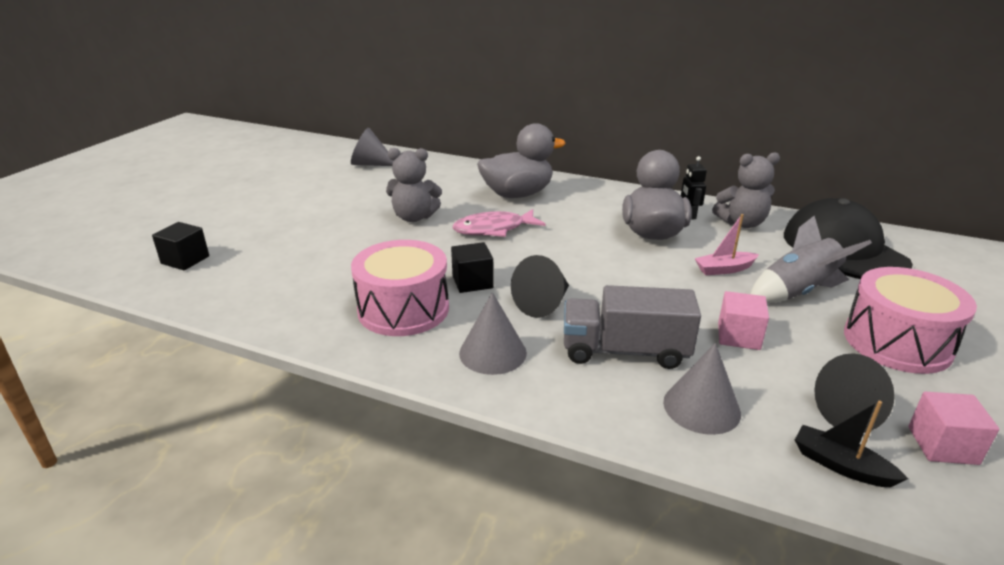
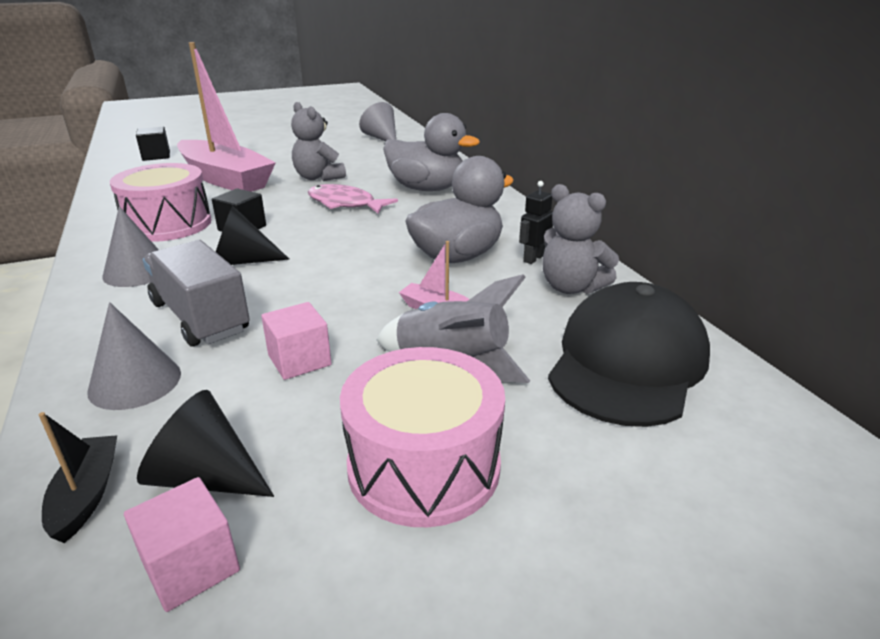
camera: 45 degrees right, 0 degrees up
(335, 251) = (225, 179): none -> pink boat

